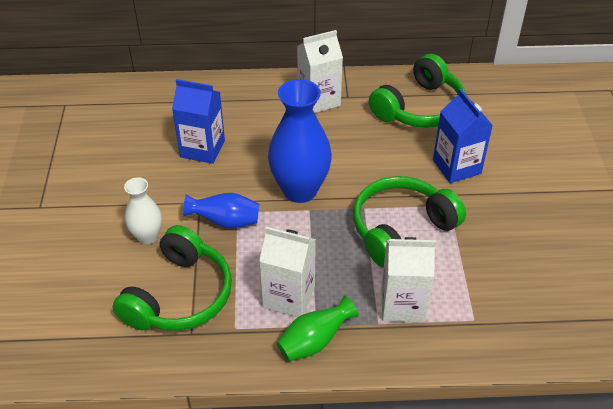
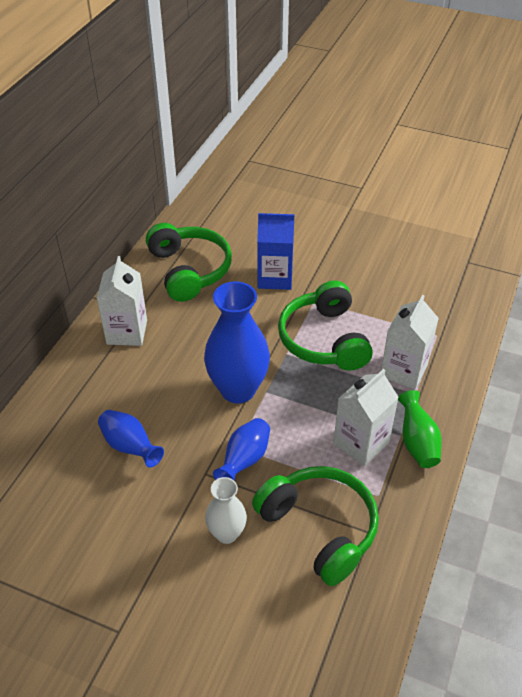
camera: 65 degrees left, 0 degrees up
(202, 149) = (130, 447): blue carton -> blue vase

